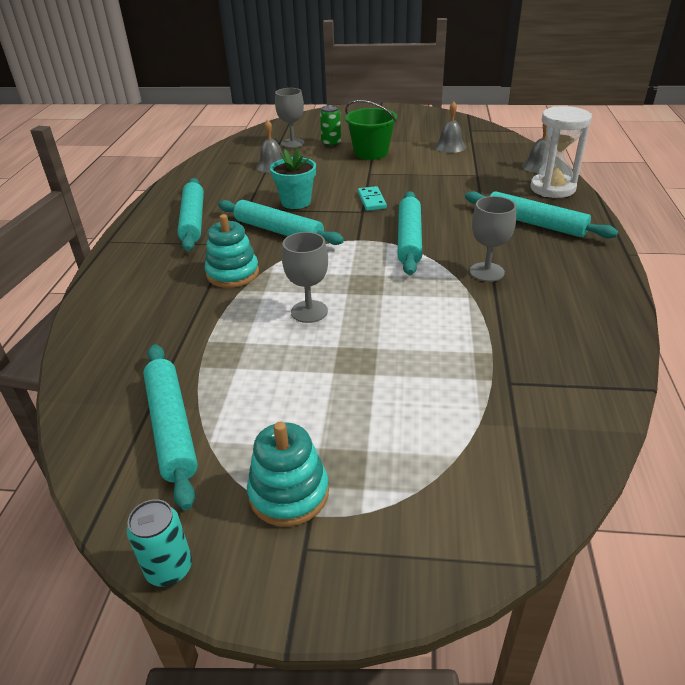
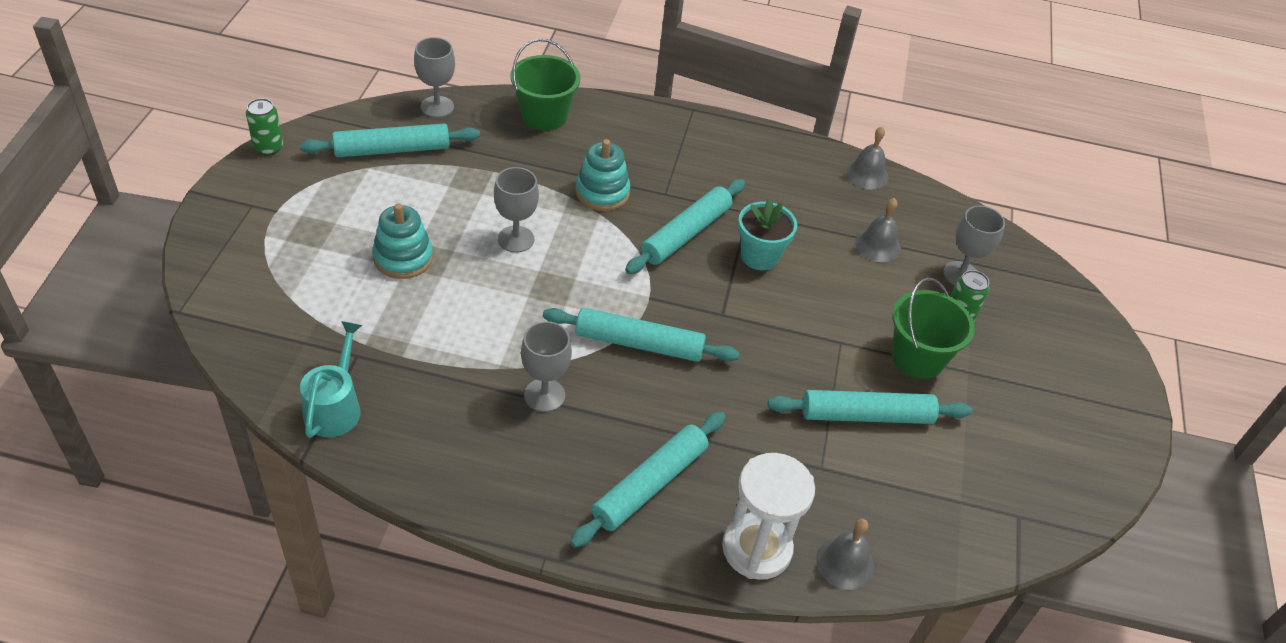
camera: 90 degrees right, 10 degrees up
(83, 405) = (437, 107): none -> grey goblet
(110, 321) = (544, 116): none -> green bucket
(169, 568) = (268, 147): turquoise can -> green can
(193, 221) = (726, 168): turquoise rolling pin -> turquoise rolling pin (866, 415)
(289, 493) = (300, 203): turquoise stacking toy -> turquoise stacking toy (403, 258)
(371, 200) = (751, 328): turquoise domino -> none
(450, 146) = (939, 464): grey bell -> grey bell (867, 174)
(580, 382) = (335, 407): none -> turquoise watering can

